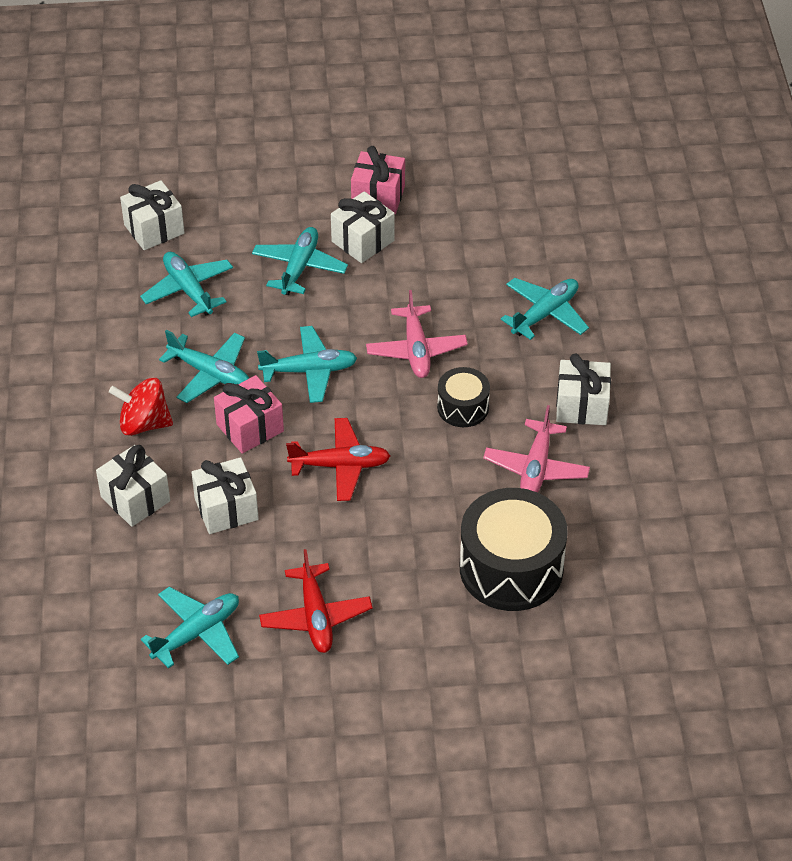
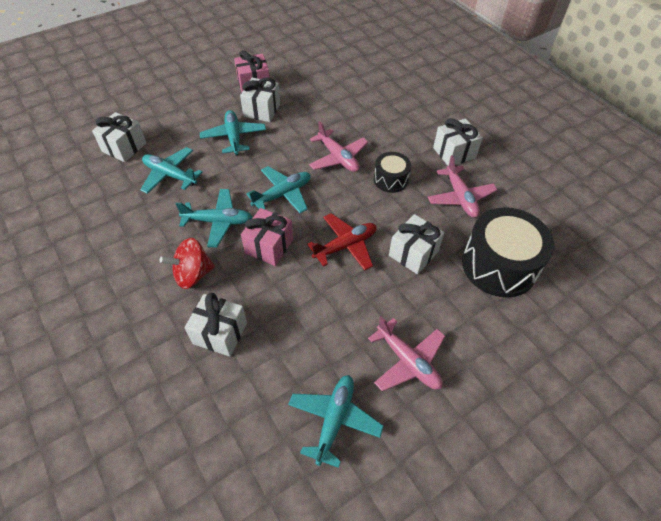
camera: 30 degrees left, 5 degrees up
(226, 509) = (291, 310): white gift -> white gift (413, 253)
(315, 616) = (408, 361): red plane -> pink plane
(545, 314) = (393, 112): turquoise plane -> none

